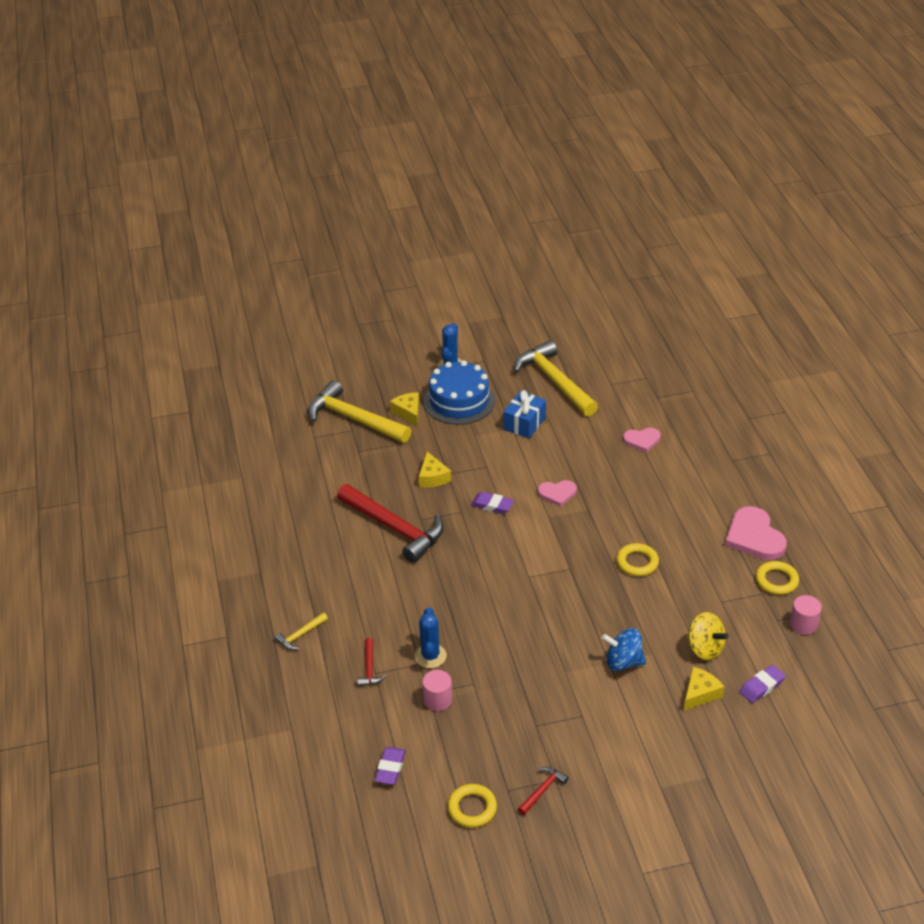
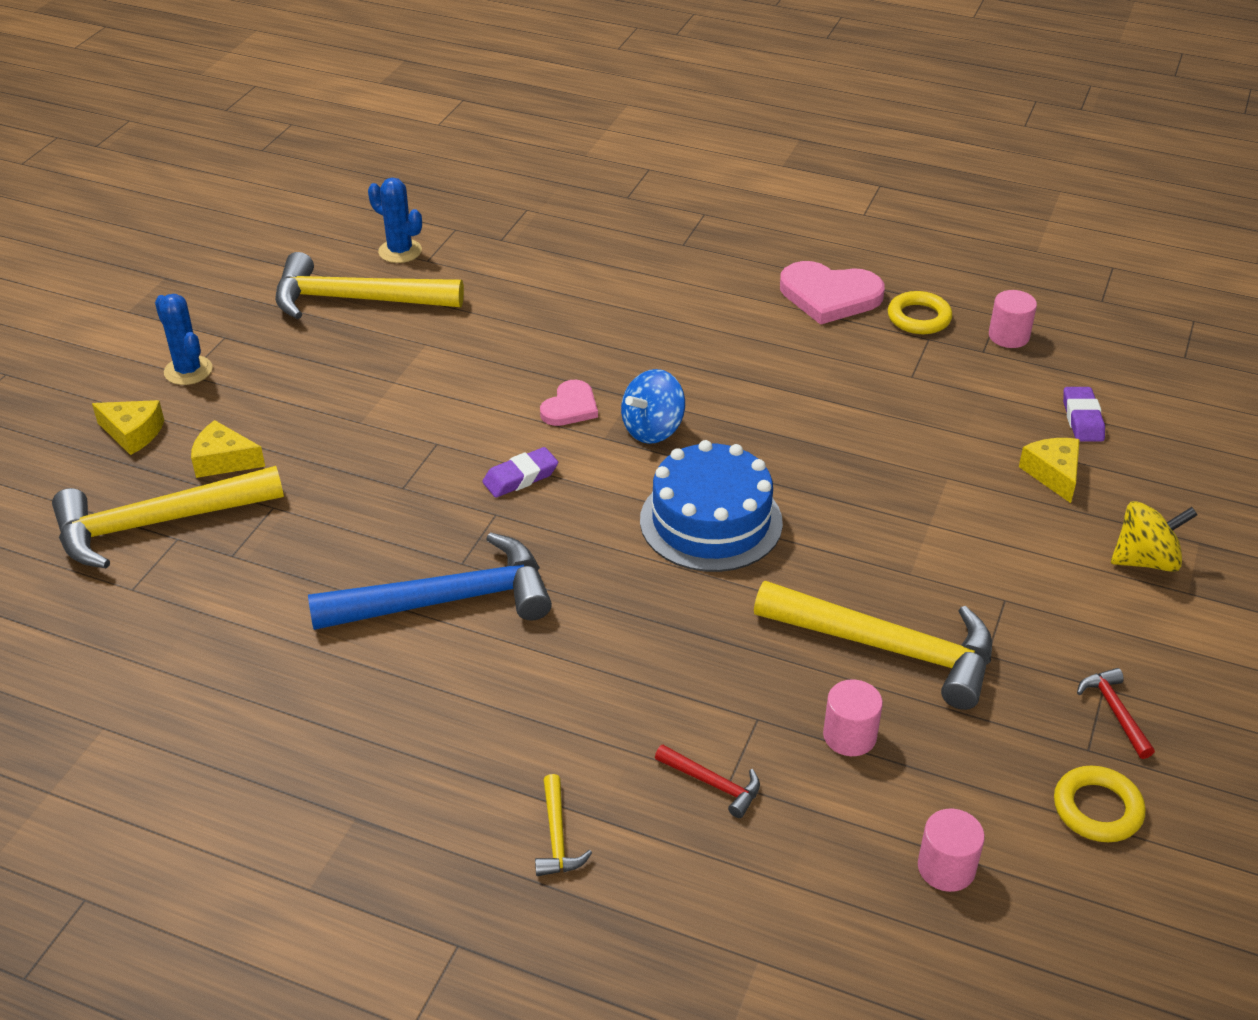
camera: 55 degrees left, 0 degrees up
(390, 768) = (946, 868): purple eraser -> pink cylinder
(394, 528) = (447, 600): red hammer -> blue hammer
(430, 656) = (753, 698): blue cactus -> blue cactus (400, 251)
(433, 477) = (391, 506): yellow cheese -> yellow cheese (133, 433)
(459, 401) = (271, 400): blue cake -> blue cake (711, 521)
(505, 687) = (888, 648): none -> yellow hammer
(524, 424) = (400, 366): blue gift -> none
(623, 662) = (940, 511): blue spinning top -> blue spinning top (653, 429)
(637, 562) = (774, 406): yellow ring -> none
(642, 440) = (562, 289): pink heart -> none
(705, 648) = (979, 430): yellow spinning top -> yellow spinning top (1145, 560)

